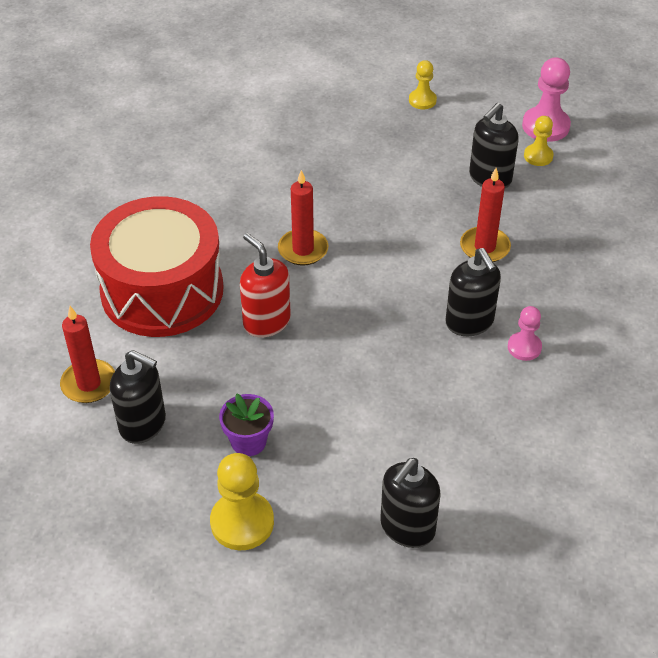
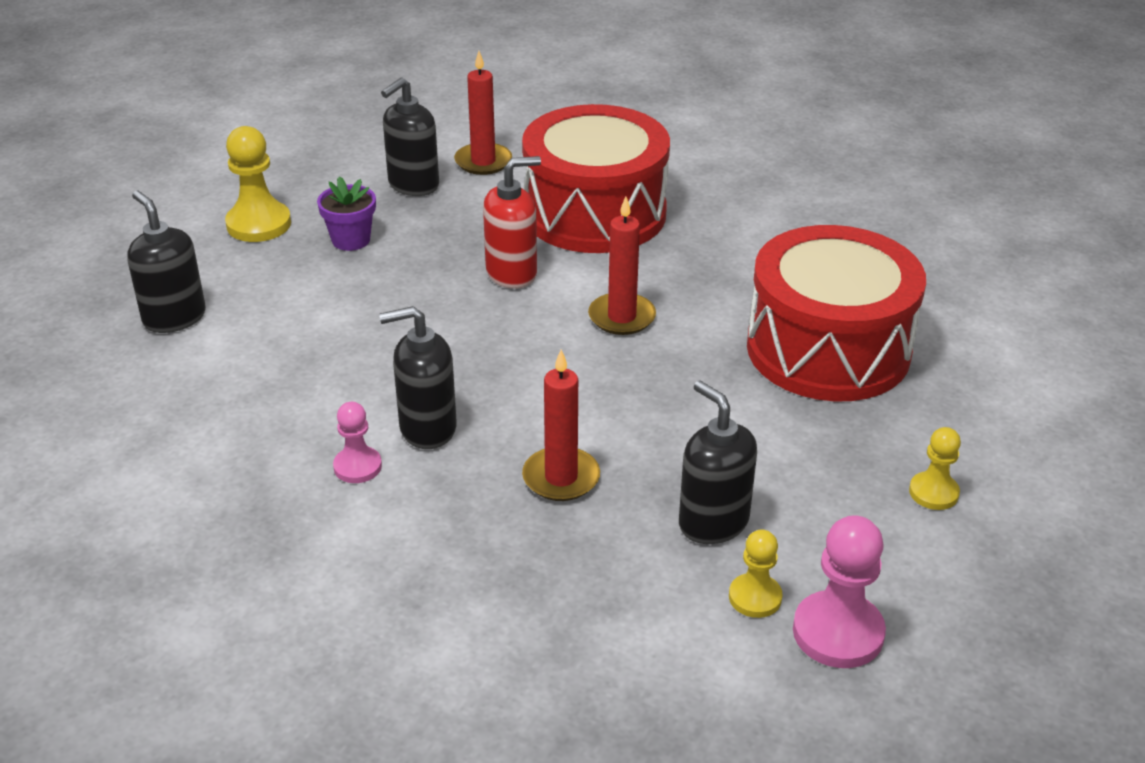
camera: 105 degrees right, 10 degrees down
(303, 149) = (828, 349): none -> red drum

